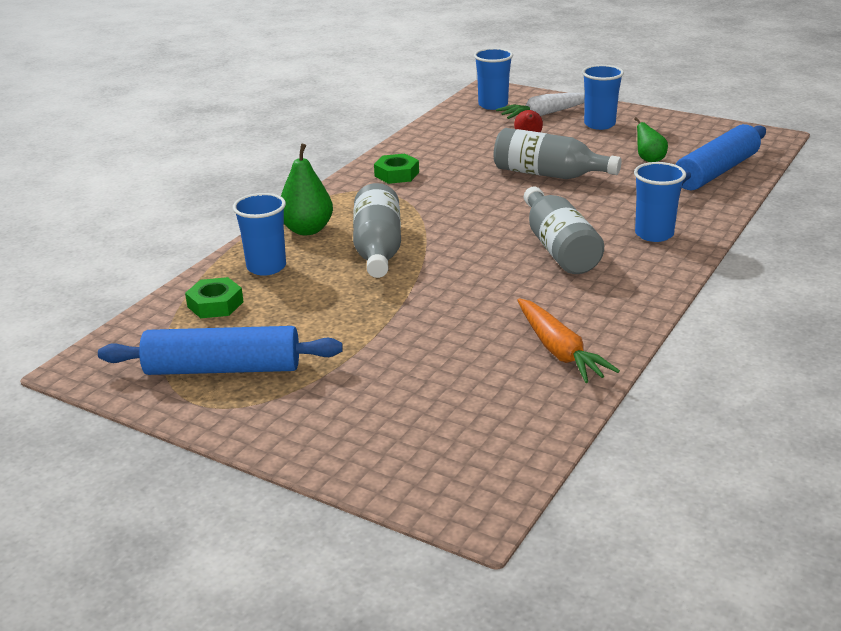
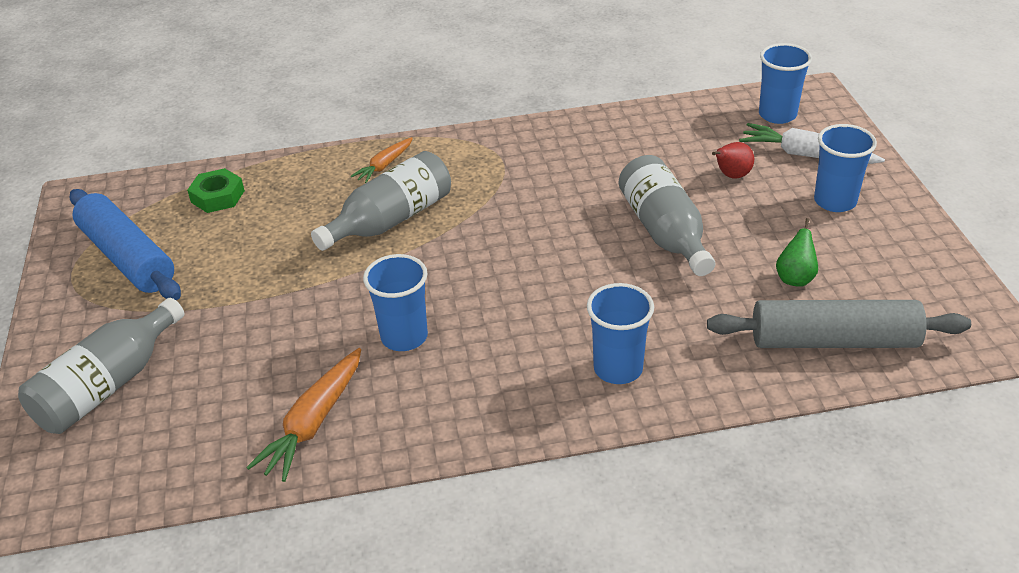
camera: 50 degrees right, 10 degrees up
(266, 267) = (300, 184): blue cup -> blue cup (404, 337)
(307, 230) = (384, 165): green pear -> orange carrot
(396, 174) = (545, 149): green nut -> none
(558, 248) = (512, 320): grey bottle -> grey bottle (108, 385)
(716, 172) = (834, 341): blue rolling pin -> grey rolling pin

